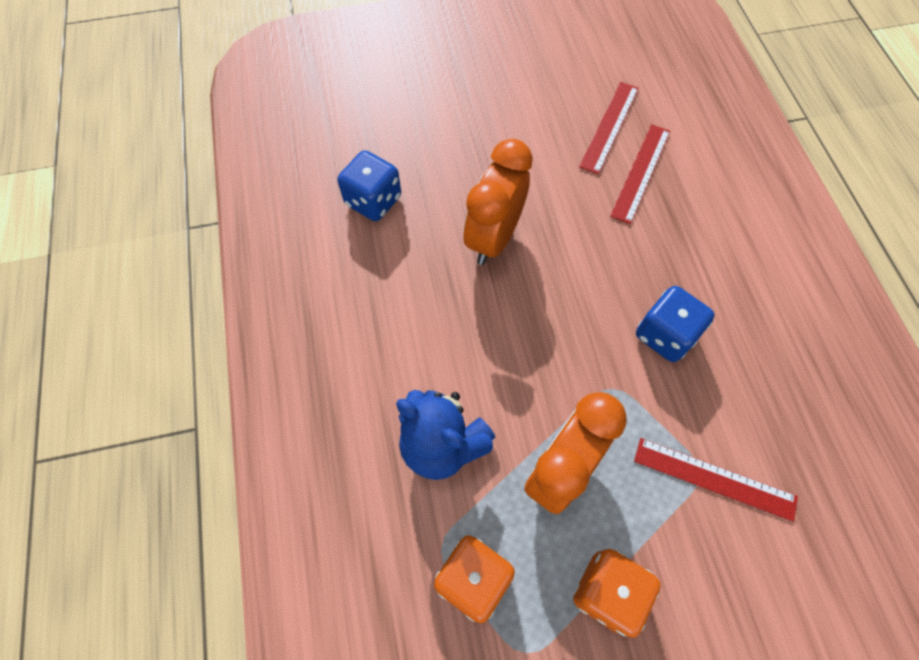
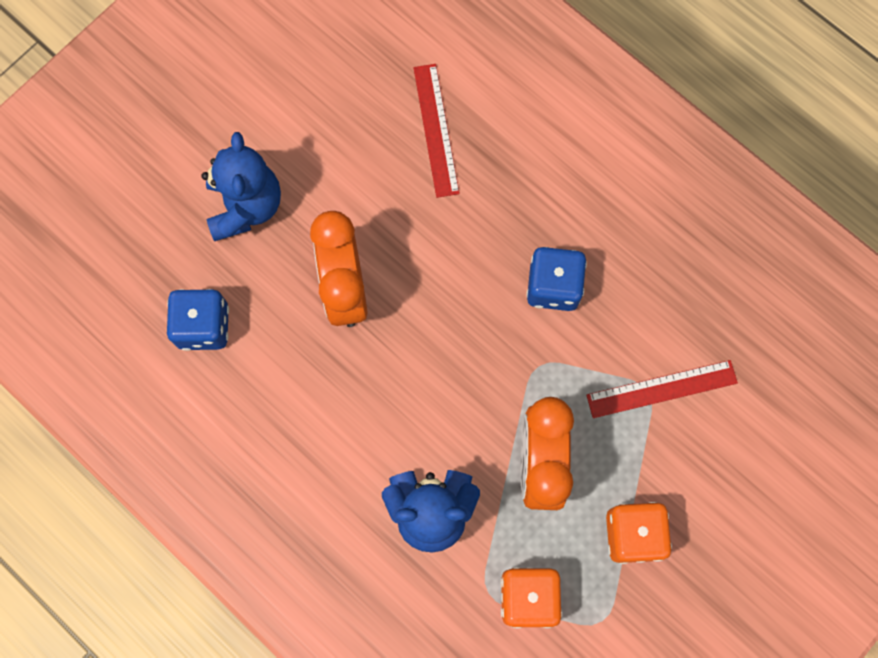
camera: 35 degrees left, 10 degrees up
(463, 143) = (245, 206): none -> blue teddy bear
(610, 126) = (375, 94): red ruler -> none

